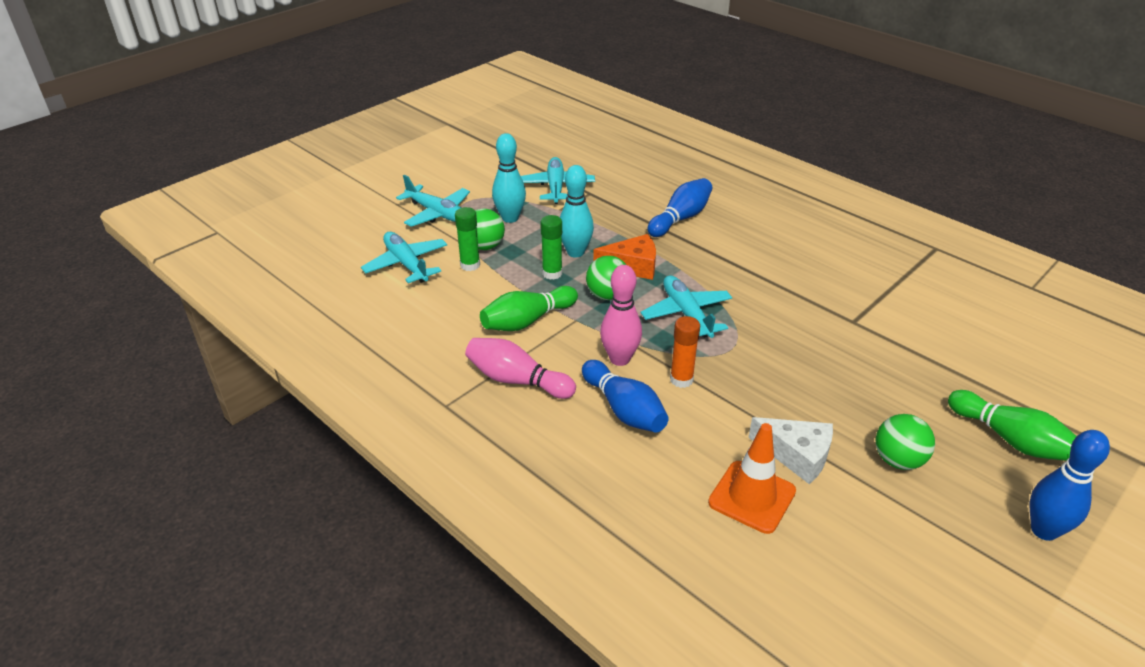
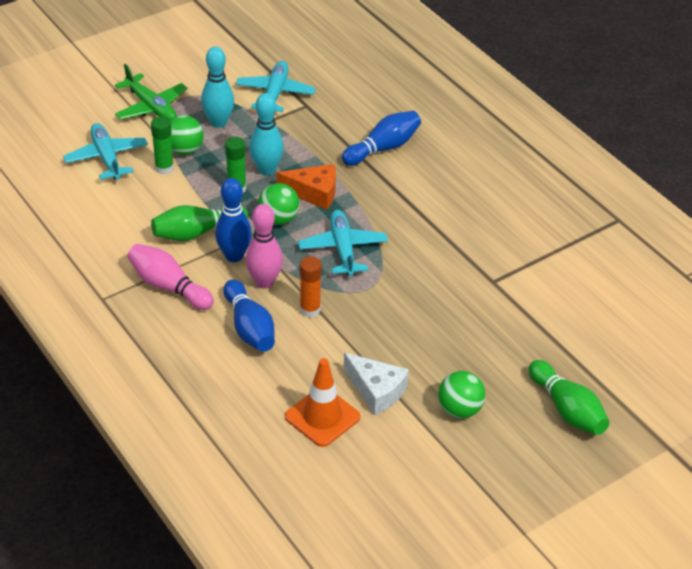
camera: 10 degrees right, 5 degrees up
(437, 213) = (151, 107): turquoise plane -> green plane
(1044, 530) = (546, 484): blue bowling pin -> blue bowling pin (234, 256)

